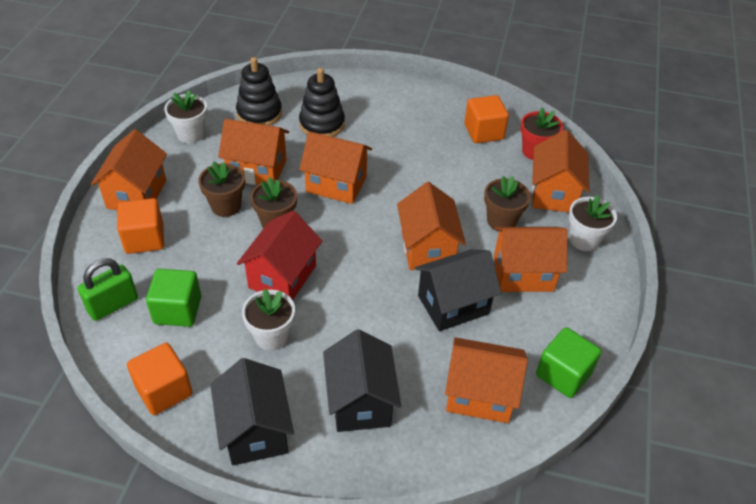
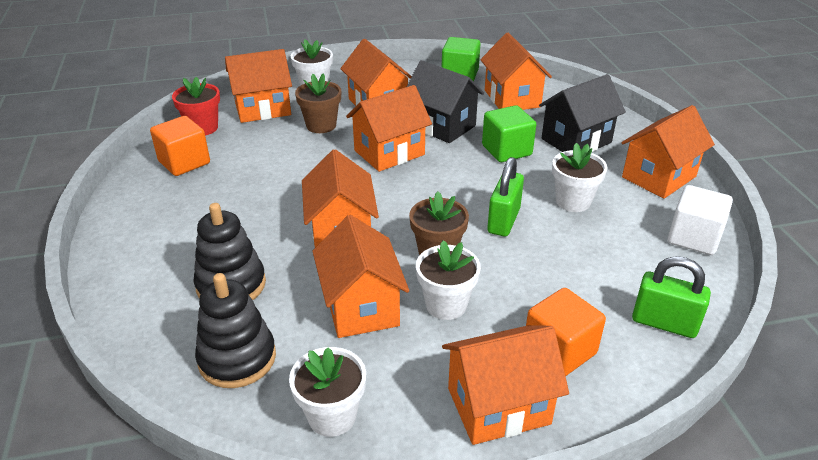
camera: 115 degrees left, 10 degrees down
(164, 390) = (693, 238): orange cube -> white cube
(177, 310) = (614, 271): green cube -> green cube (506, 150)
(226, 206) = (446, 305): brown flower pot -> white flower pot
(255, 430) = (659, 177): black house -> orange house
(282, 276) = (503, 221): red house -> green padlock

